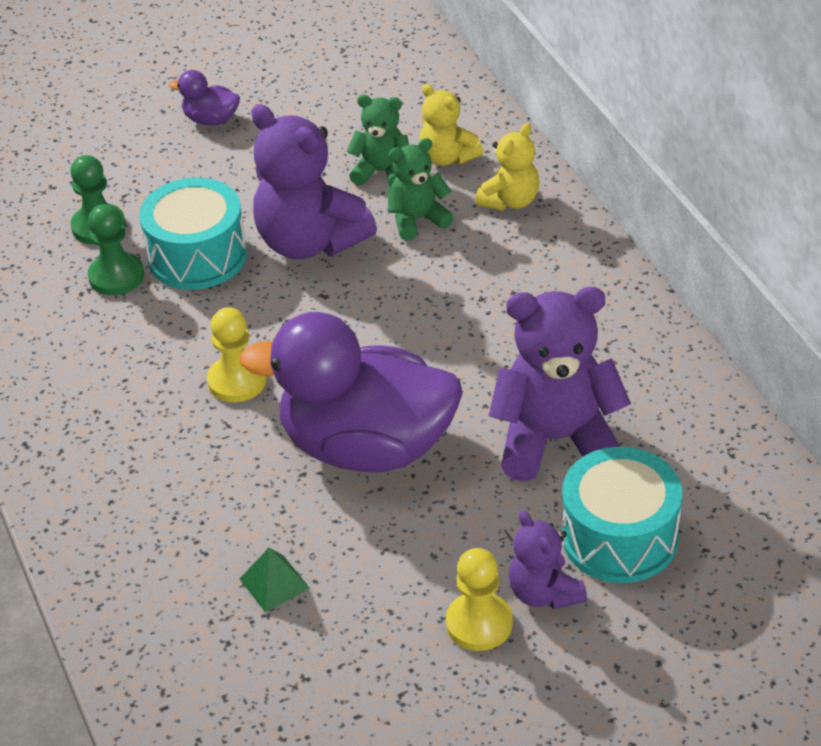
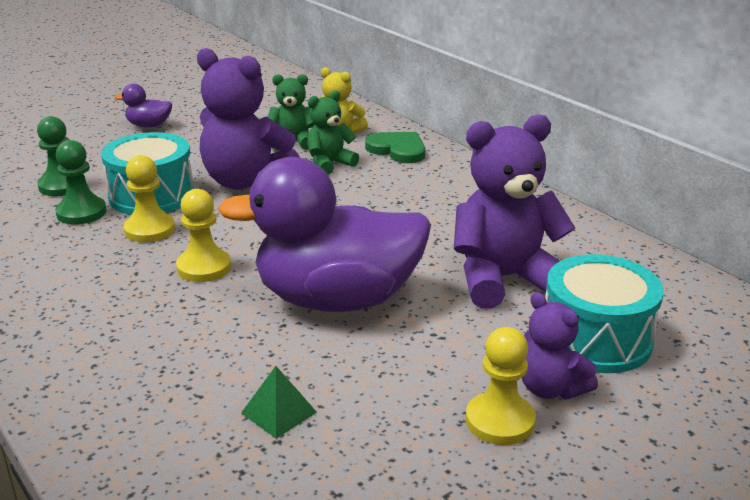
camera: 15 degrees left, 15 degrees down
(187, 314) = (149, 230): none -> yellow pawn
(510, 201) = (398, 150): yellow teddy bear -> green heart

